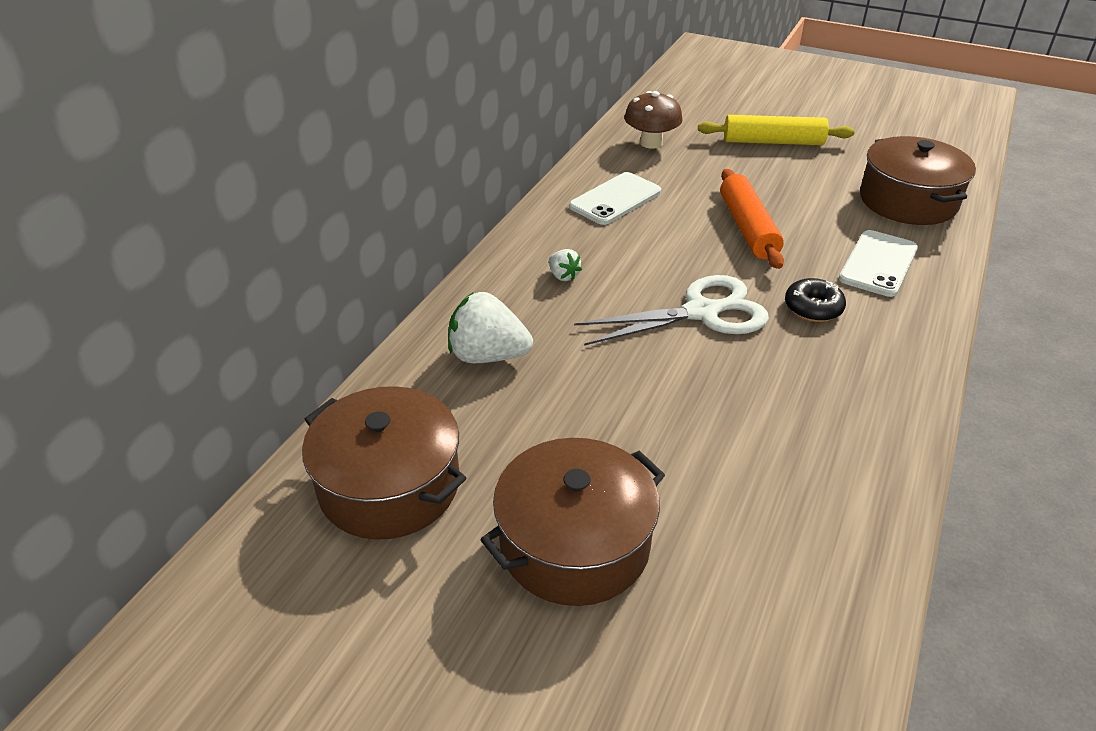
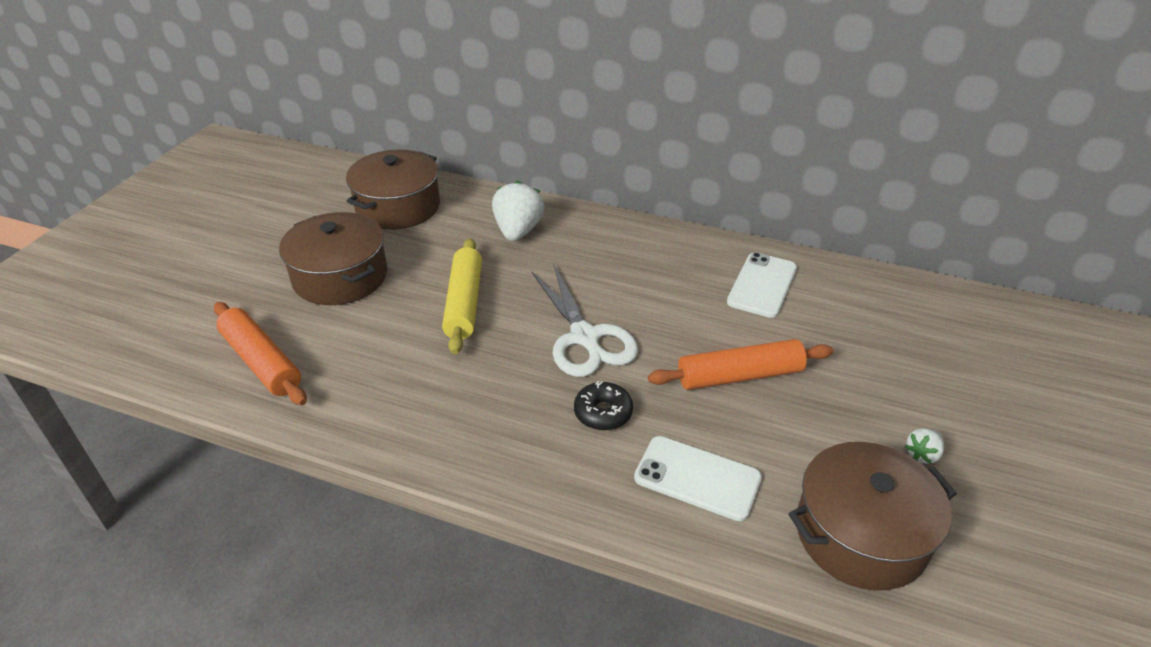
camera: 85 degrees right, 0 degrees up
(563, 276) = (624, 260): white strawberry -> white strawberry (922, 454)
(615, 199) = (762, 285): white phone -> white phone turned 75 degrees clockwise
(651, 143) = (896, 308): brown mushroom -> none
(773, 142) = (960, 412): yellow rolling pin -> yellow rolling pin (464, 303)
(780, 620) = (261, 362): none -> orange rolling pin

